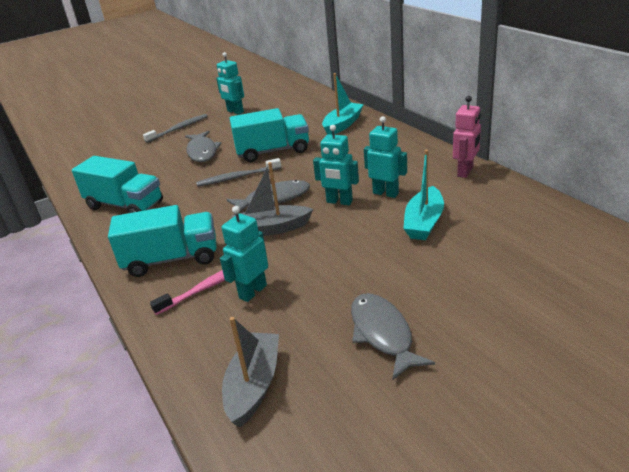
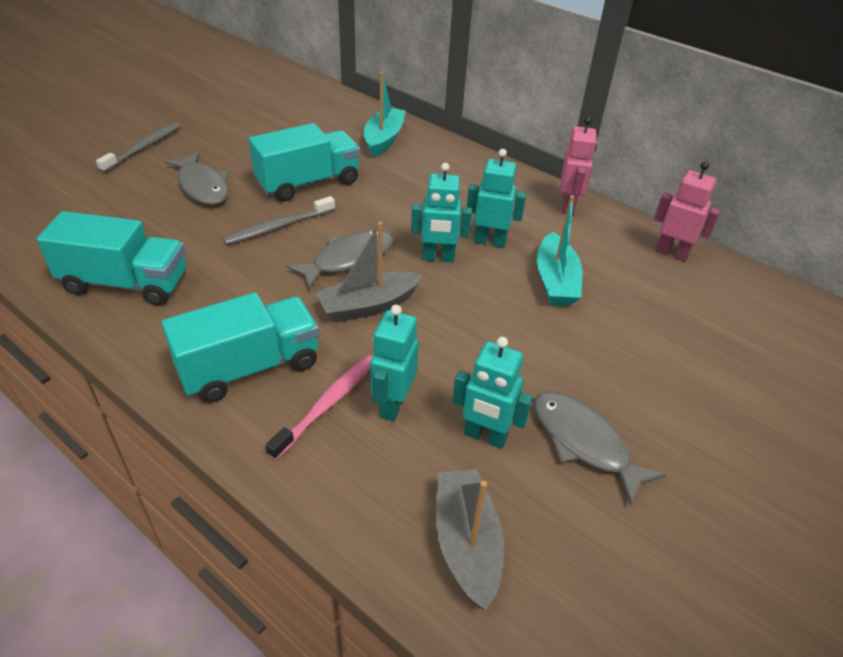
camera: 25 degrees left, 10 degrees up
(235, 112) = (218, 118): turquoise robot -> turquoise robot (485, 436)
(540, 209) = (671, 253): none -> pink robot

